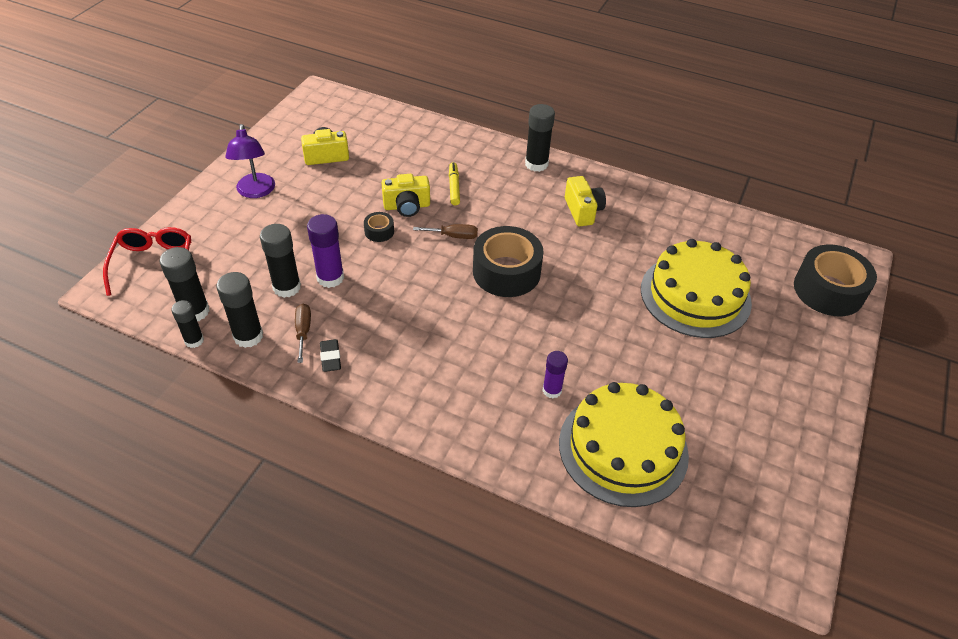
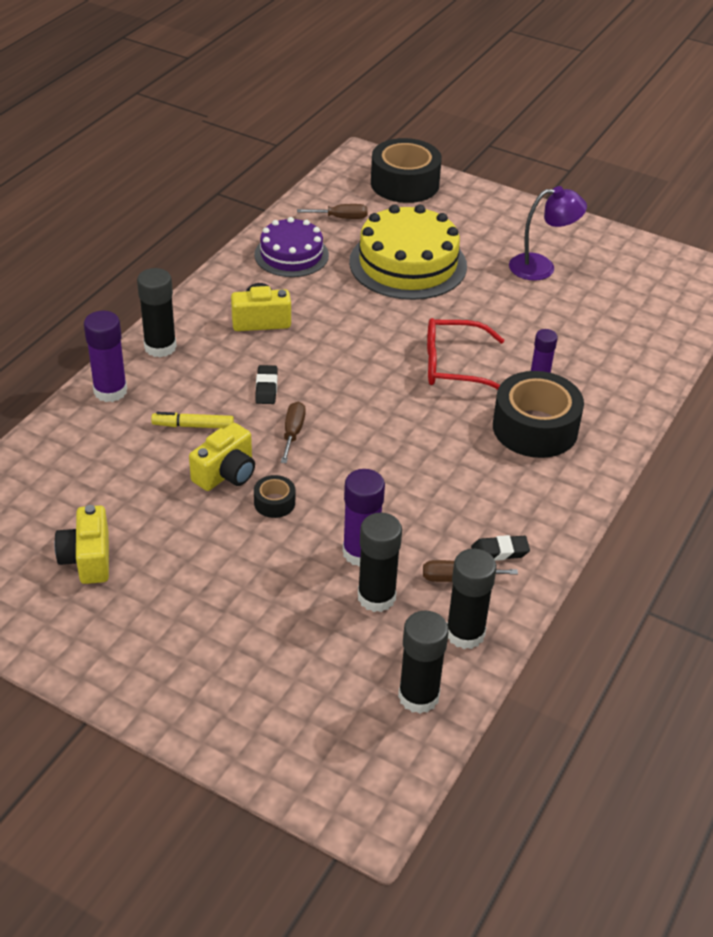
camera: 85 degrees left, 5 degrees down
(154, 263) = (314, 759): red glasses -> red glasses (453, 366)
(194, 340) = (473, 692): black glue stick -> none
(255, 192) = (160, 643): purple lamp -> purple lamp (541, 267)
(407, 206) = (226, 473): yellow camera -> yellow camera turned 45 degrees clockwise
(483, 147) = (110, 391): none -> purple glue stick
(502, 219) = (266, 388): none -> black eraser
(506, 272) = (362, 393): black tape -> black tape (535, 428)
(623, 448) = (606, 342): yellow cake -> none
(677, 222) = (291, 255): none -> purple cake
(747, 249) = (341, 218): none -> brown screwdriver

